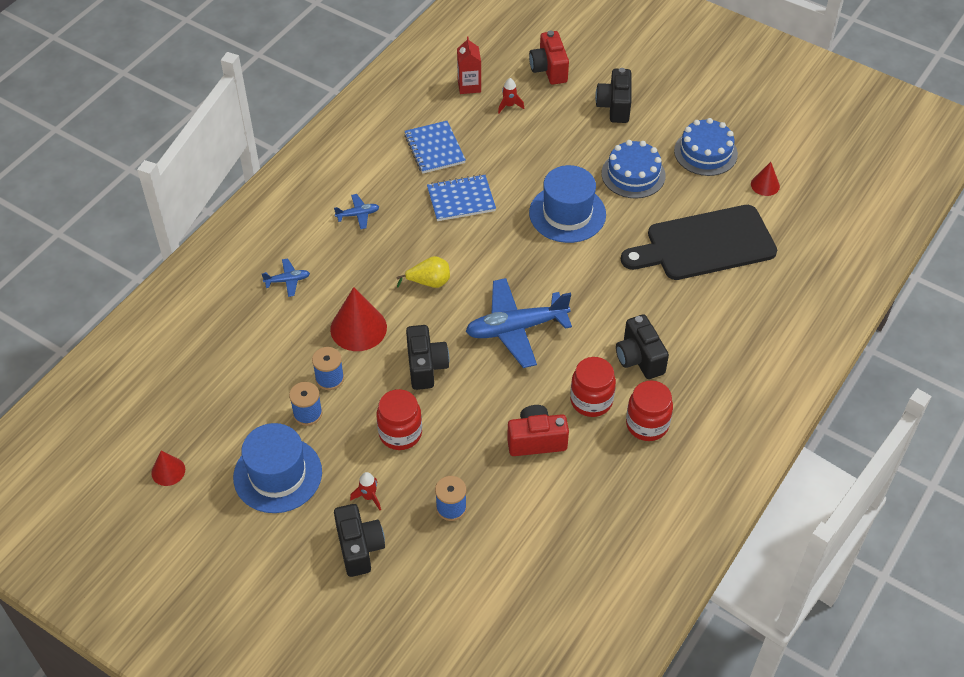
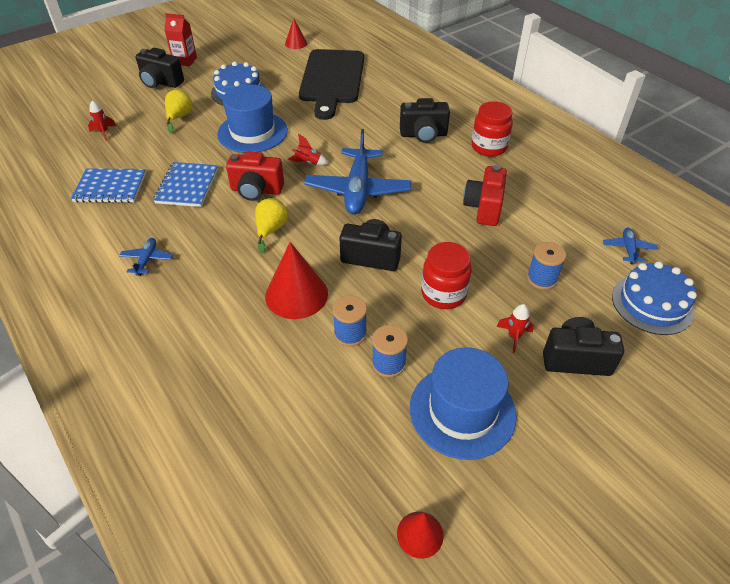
camera: 70 degrees left, 5 degrees down
(287, 280) = (194, 339): blue plane -> blue plane (628, 249)
(469, 86) = (55, 148): red carton -> red carton (185, 61)
(539, 275) = (308, 163): none -> red rocket
(549, 69) = (86, 102): red camera -> red camera (256, 190)
(562, 148) = (179, 117): none -> yellow pear
(591, 401) = (454, 168): red jar -> none
(705, 152) = (245, 57): blue cake -> blue cake (652, 304)

